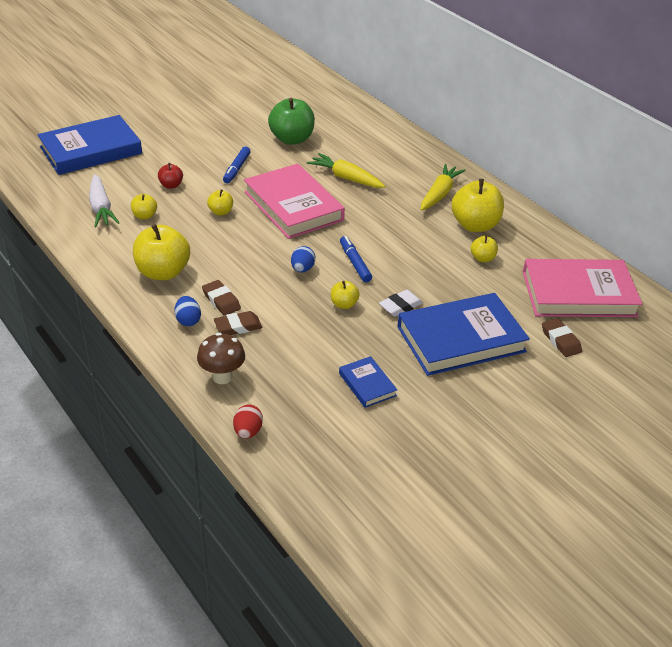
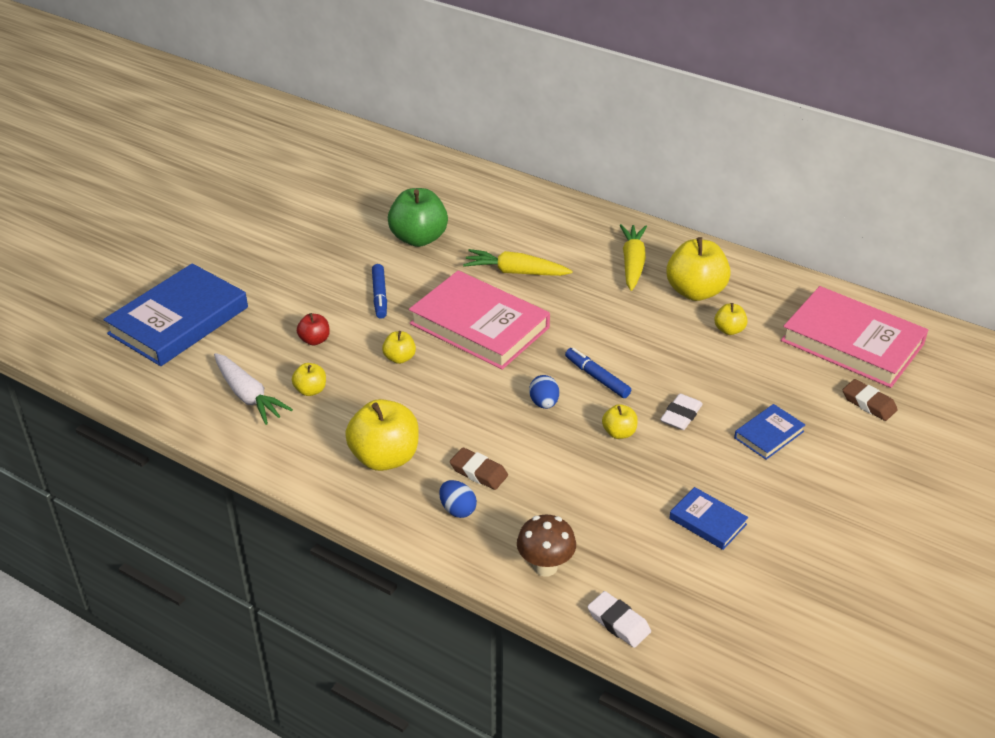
camera: 20 degrees left, 0 degrees up
(238, 326) = (520, 498): brown eraser -> none
(248, 431) = (618, 622): red egg -> white eraser
(461, 339) = (769, 434): blue book -> blue book, size x0.47
(578, 294) = (852, 342): pink book -> pink book turned 60 degrees clockwise

